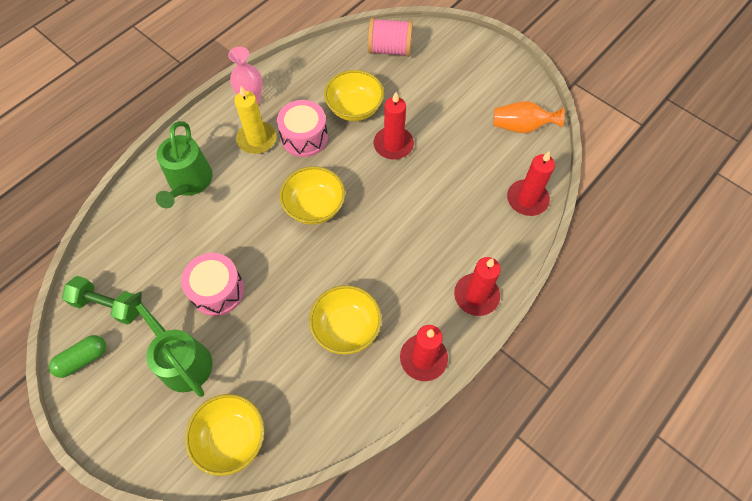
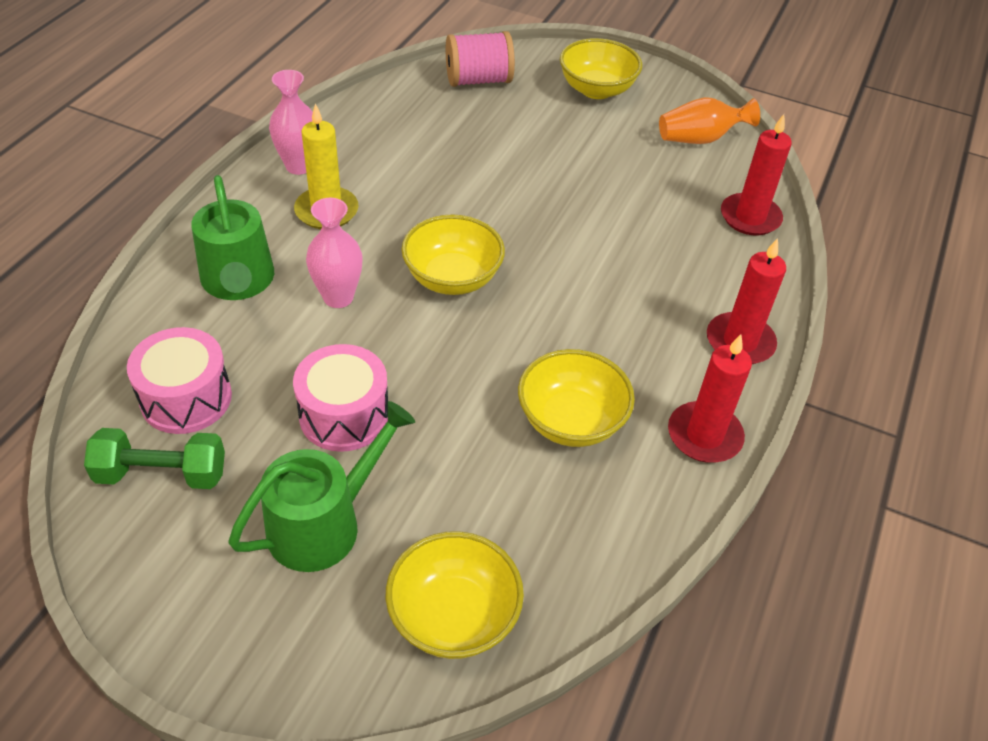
camera: 20 degrees left, 15 degrees down
(83, 359) = (143, 563): green capsule -> none
(182, 360) = (323, 524): green watering can -> green watering can turned 105 degrees clockwise
(242, 206) = (338, 297): none -> pink vase
(304, 137) = (399, 197): pink drum -> pink drum (186, 398)
(354, 108) = (459, 152): yellow bowl -> yellow bowl (596, 89)
(393, 145) = (535, 186): red candle -> none

